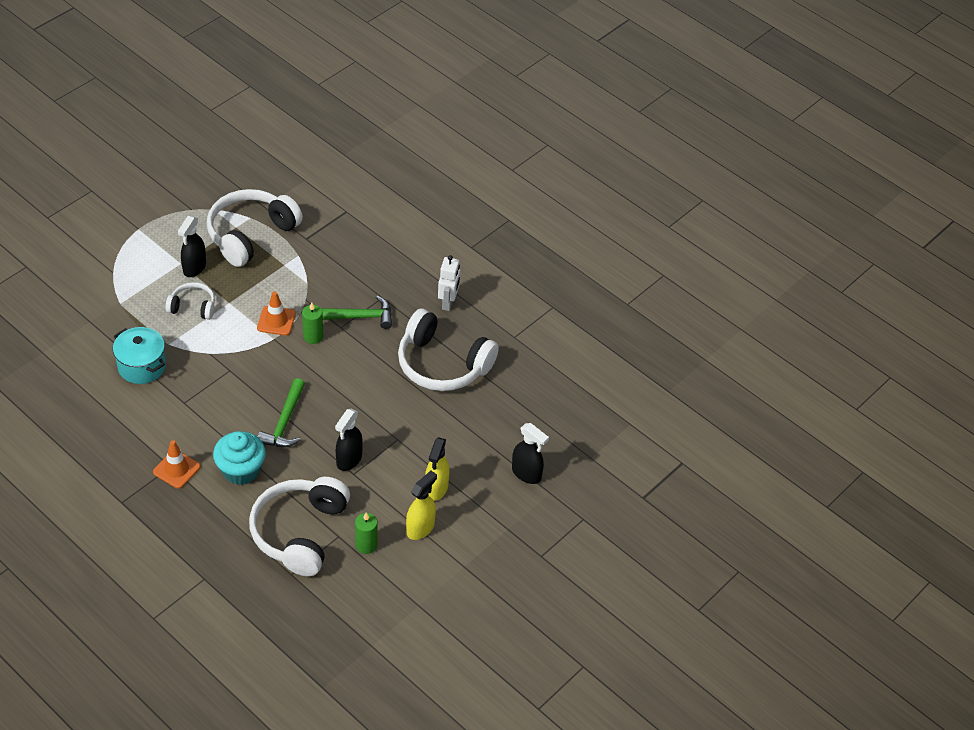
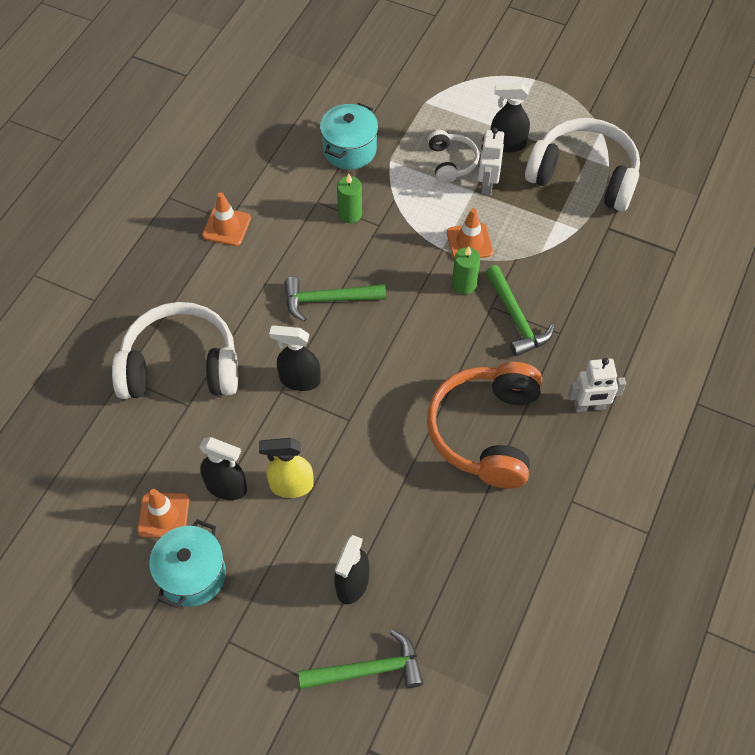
camera: 75 degrees right, 10 degrees up
(227, 293) = (487, 184): none -> white robot
(241, 470) = (246, 283): turquoise cupcake -> none
(366, 545) = (184, 437): green candle -> green candle (350, 214)
(420, 528) = (226, 487): yellow spray bottle -> black spray bottle
(427, 573) = (163, 515): none -> orange traffic cone
(442, 364) = (486, 431): white headphones -> orange headphones
(483, 565) = (192, 575): none -> turquoise pot
(590, 482) = (368, 670): none -> green hammer

